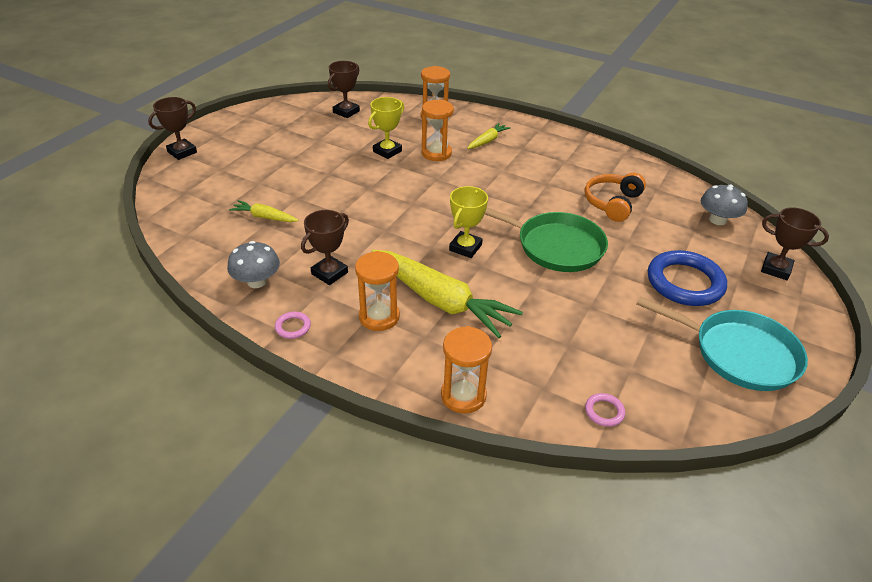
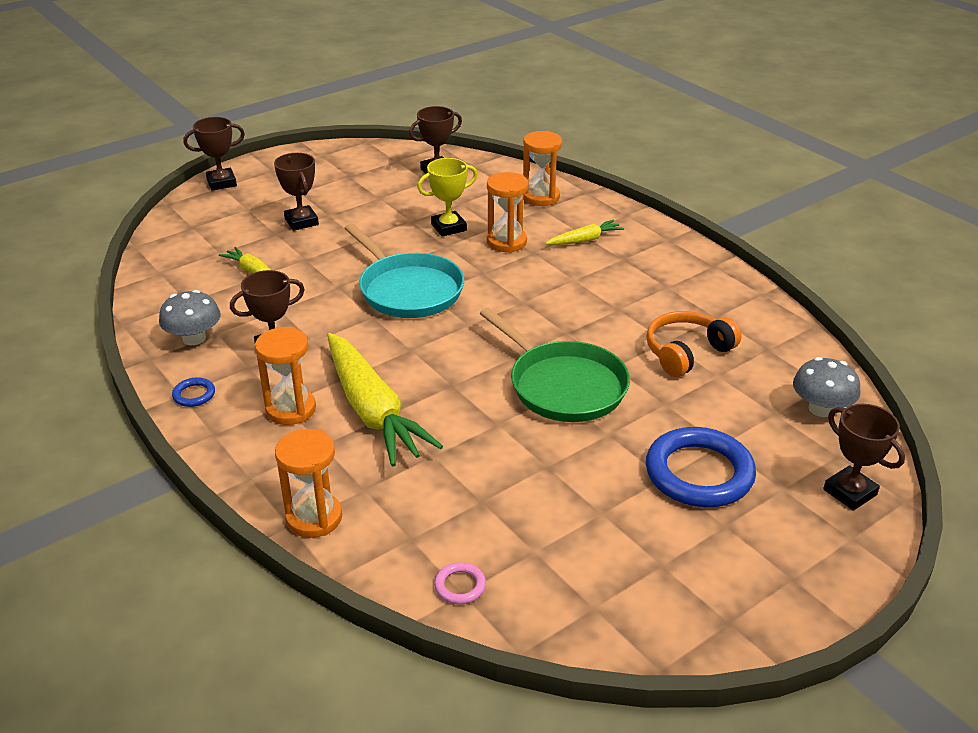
camera: 25 degrees right, 5 degrees down
(272, 170) = (301, 222): none -> brown trophy
(293, 327) = (194, 395): pink ring -> blue ring
(465, 247) = (450, 360): yellow trophy -> none
(739, 353) = (695, 577): turquoise pan -> turquoise pan (408, 290)

